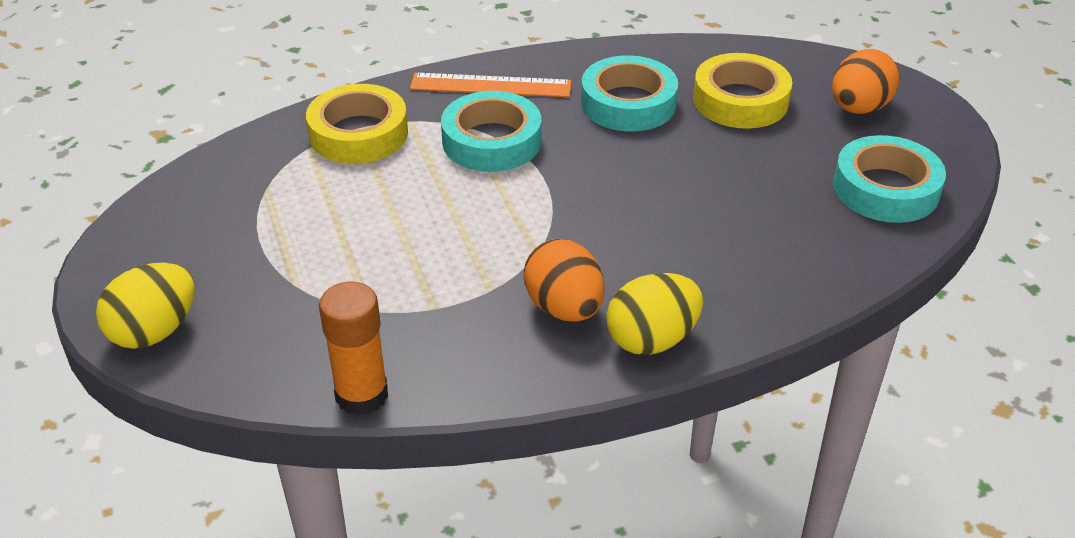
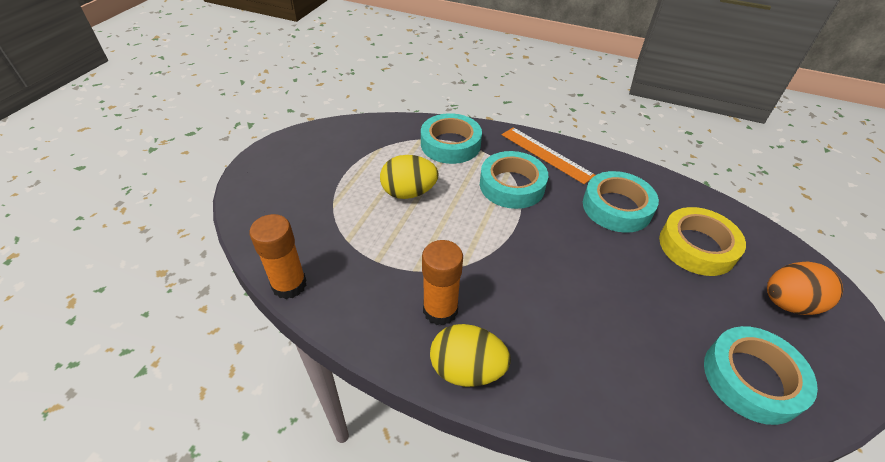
camera: 40 degrees right, 5 degrees up
(154, 331) = (254, 189): yellow egg -> yellow egg (409, 193)
(358, 133) = (450, 144): yellow tape -> turquoise tape
(564, 308) = (440, 310): orange egg -> orange glue stick

